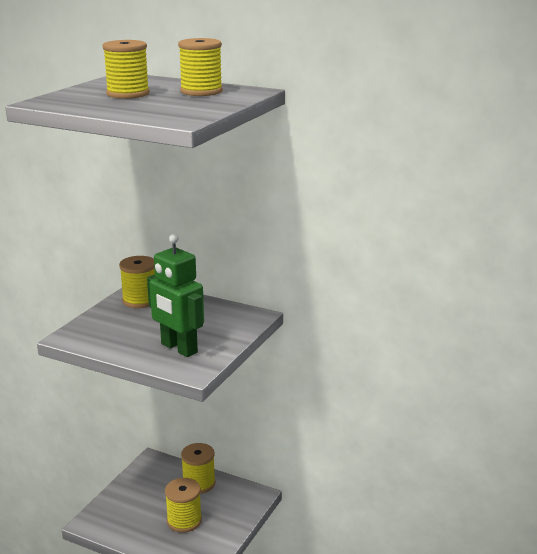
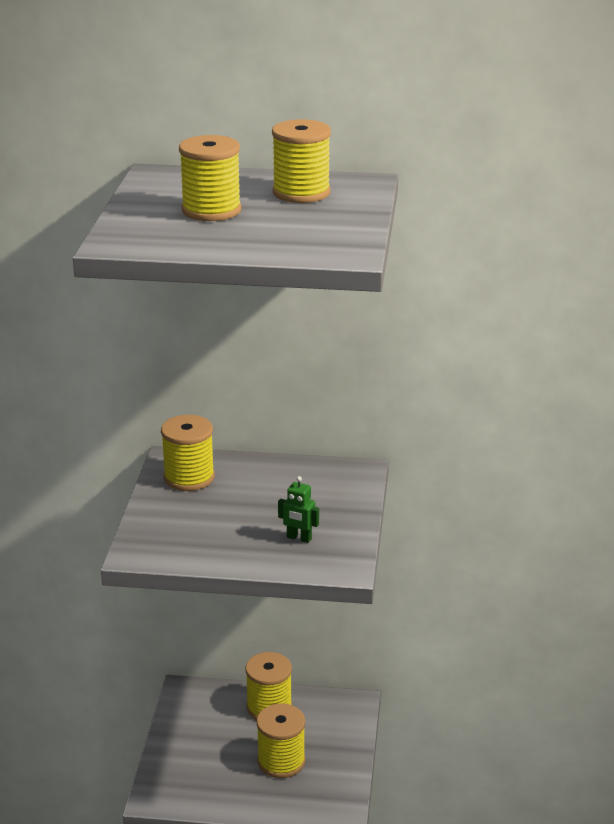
camera: 20 degrees left, 5 degrees up
(178, 348) = (299, 538): green robot -> green robot, size x0.44

